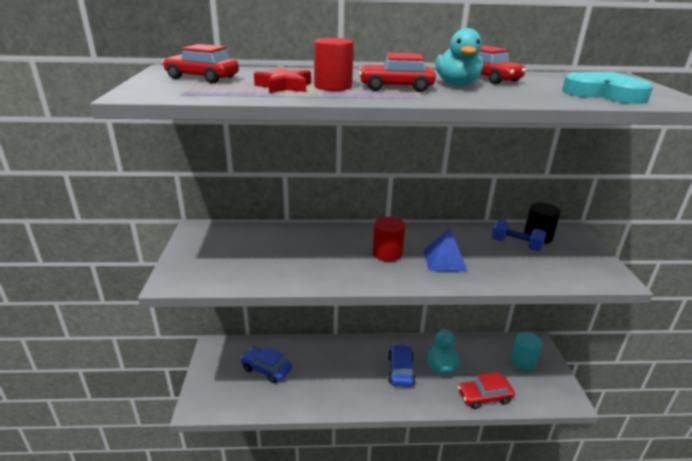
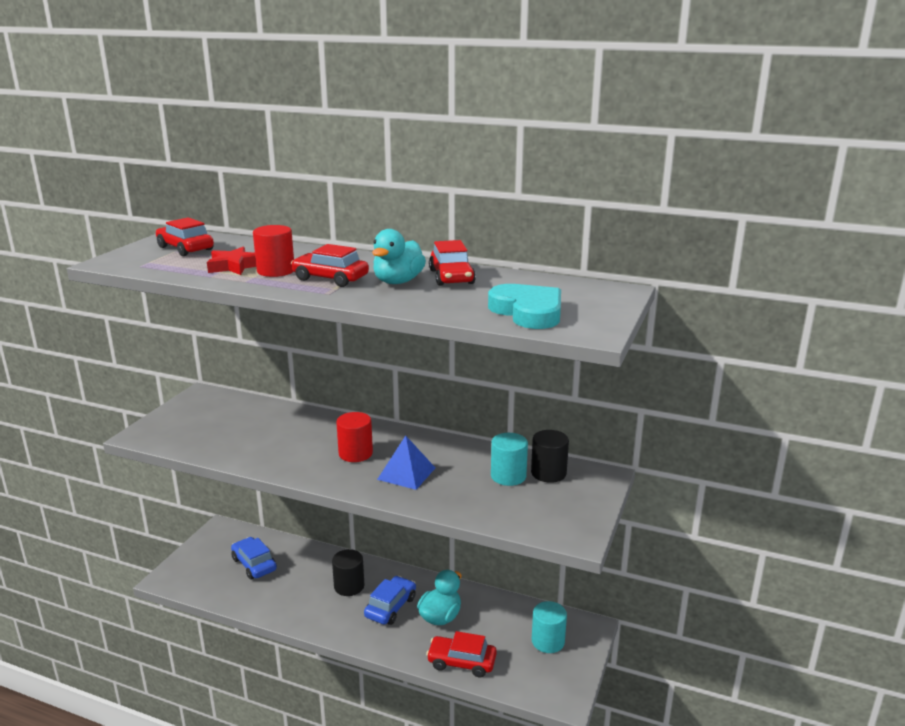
camera: 25 degrees right, 5 degrees down
(356, 364) = (349, 586): none -> black cylinder
(516, 245) = (508, 476): blue dumbbell -> turquoise cylinder

